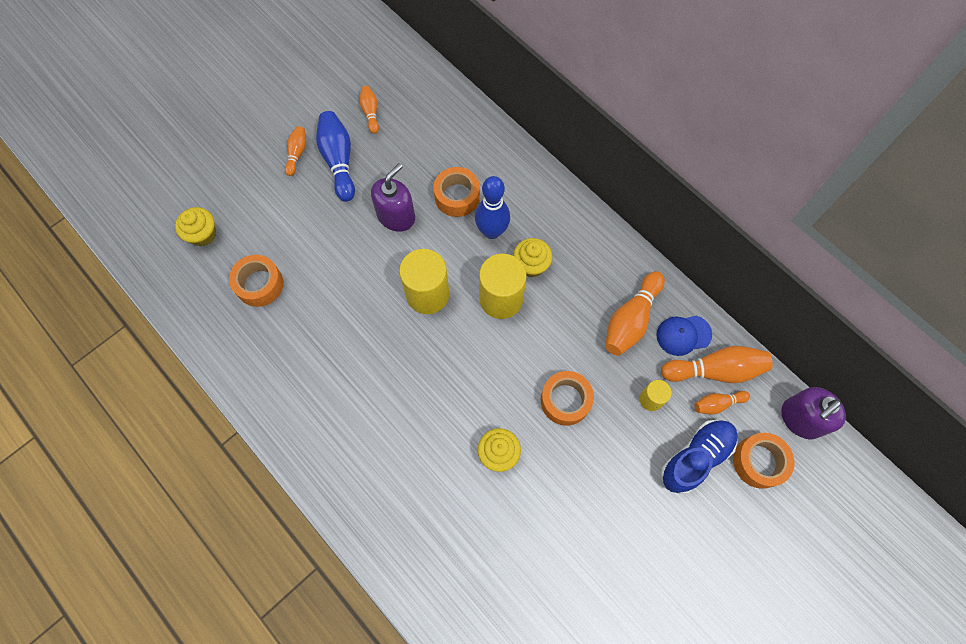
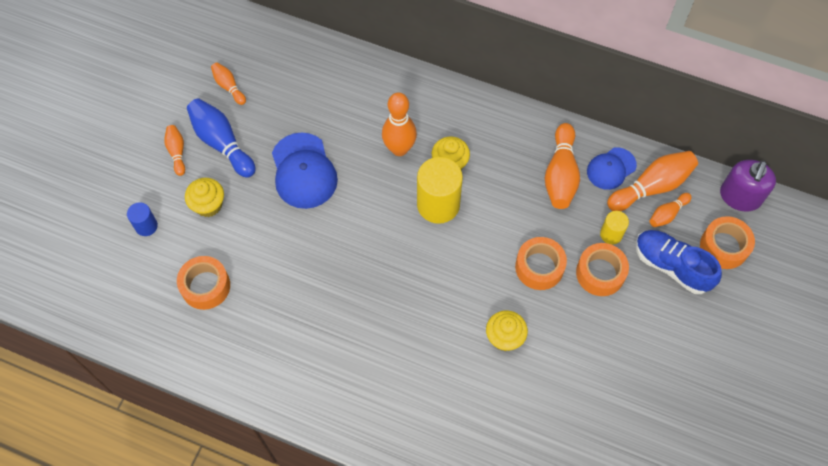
camera: 25 degrees left, 5 degrees down
(203, 234) = (124, 264): yellow cupcake -> yellow cupcake (208, 205)
(238, 208) = (146, 226): none -> blue cylinder
(396, 216) = (303, 171): purple soap dispenser -> blue cap
(427, 294) = (369, 228): yellow cylinder -> none
(457, 196) = (351, 131): orange tape -> orange tape (600, 273)
(492, 231) = (399, 149): blue bowling pin -> orange bowling pin
(695, 458) = (671, 266): blue shoe -> blue shoe turned 75 degrees counterclockwise

